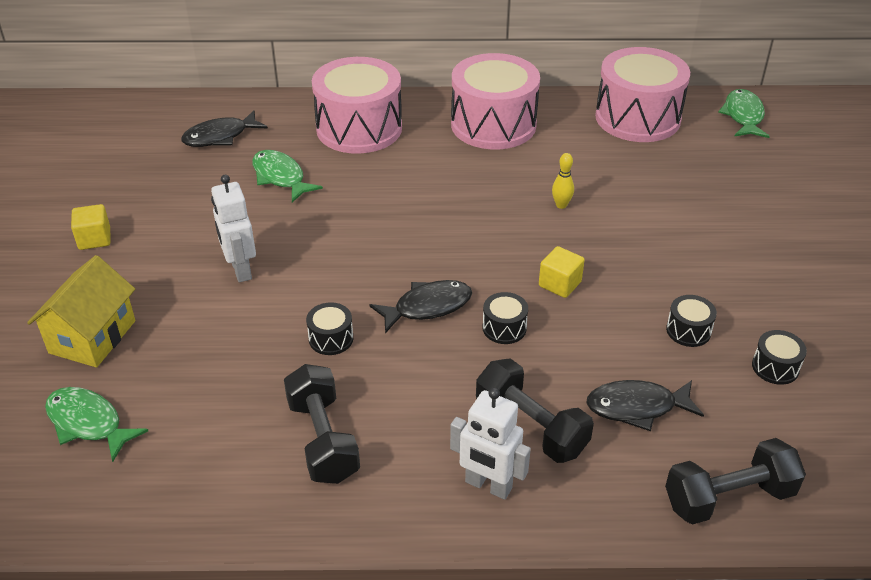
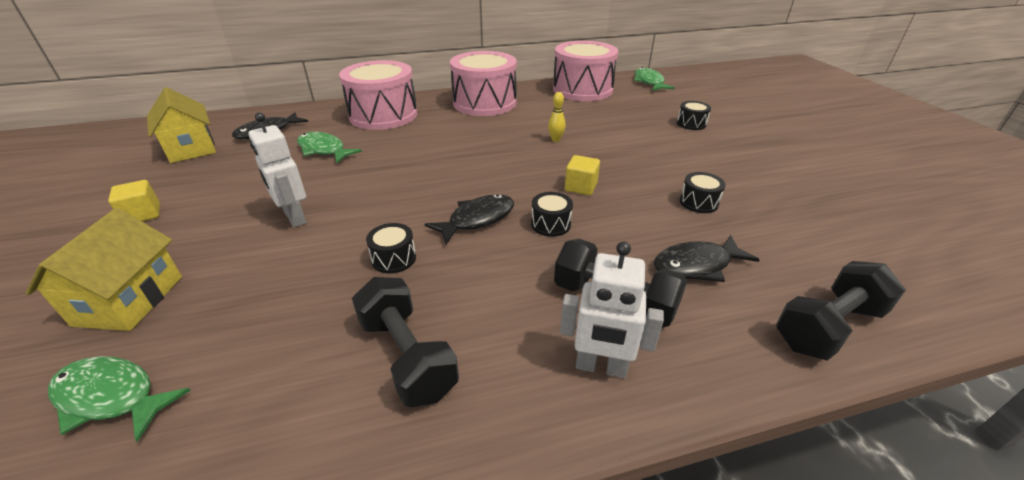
camera: 15 degrees left, 5 degrees down
(136, 150) = (191, 148): none -> yellow house
(775, 367) = (781, 216): black drum -> black drum (691, 124)

